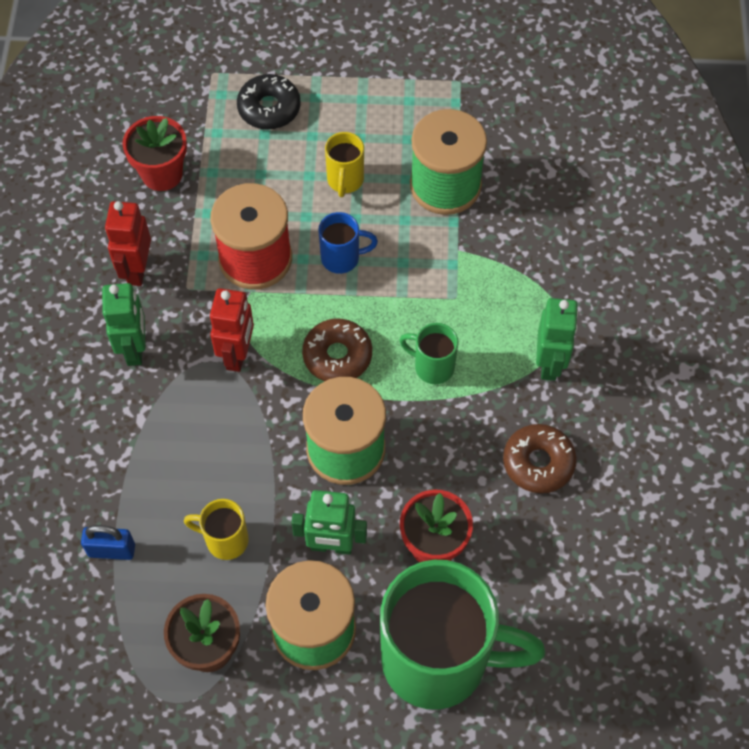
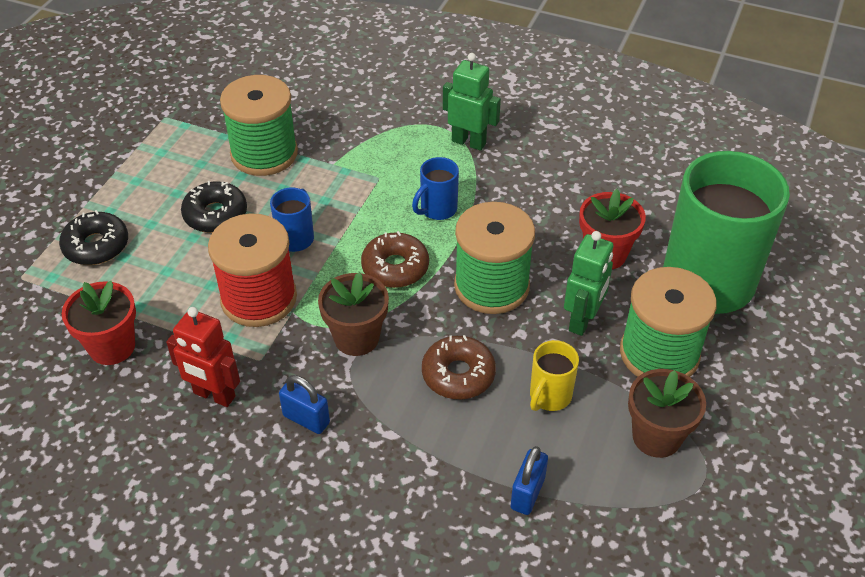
camera: 70 degrees left, 15 degrees down
(135, 349) = (306, 419): green robot -> blue padlock
(238, 354) = (356, 338): red robot -> brown flower pot
(345, 181) = (215, 214): yellow mug -> black donut
(432, 366) = (437, 209): green mug -> blue mug
(538, 462) = (554, 173): brown donut -> brown donut (458, 374)

